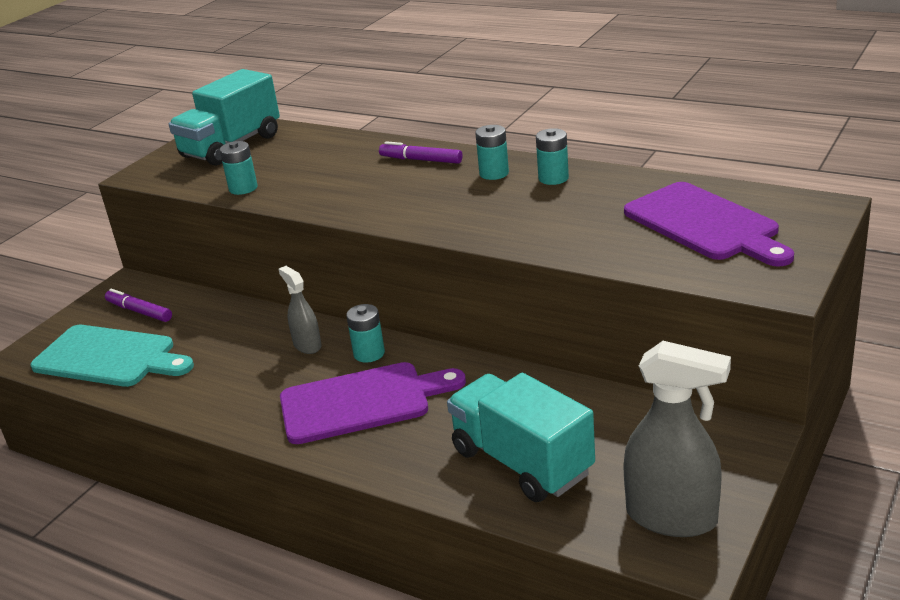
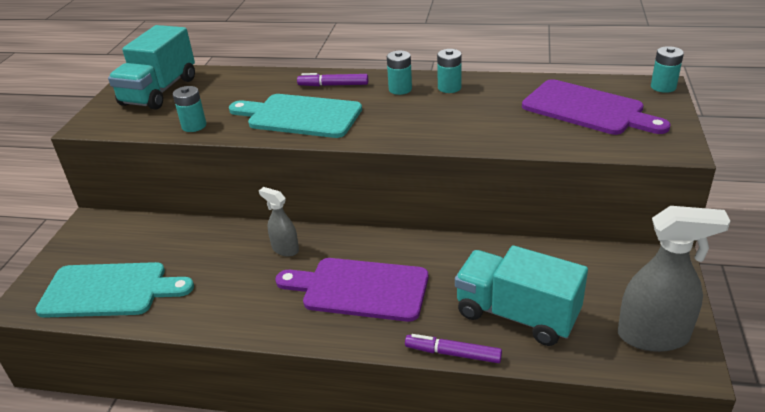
camera: 20 degrees left, 5 degrees up
(139, 311) = (116, 244): purple marker -> purple marker (453, 353)
(360, 191) = (299, 116): none -> turquoise cutting board
(362, 402) = (359, 289): purple cutting board -> purple cutting board turned 135 degrees counterclockwise
(369, 353) = (341, 247): turquoise battery -> turquoise battery (663, 87)

